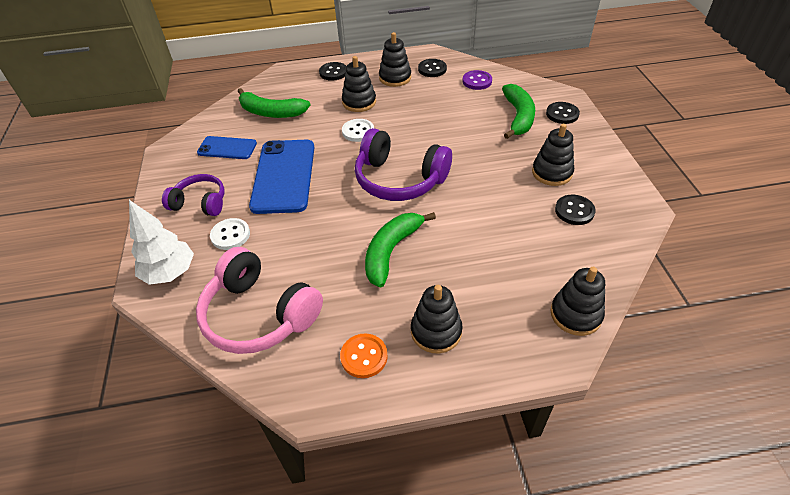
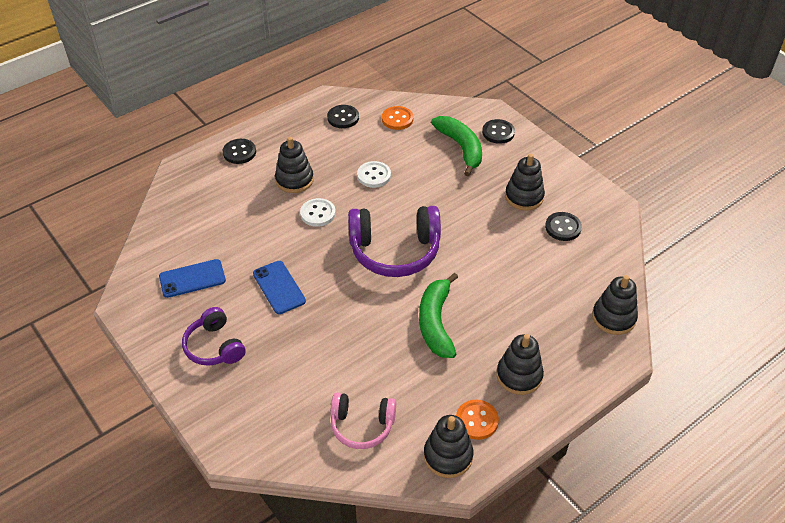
camera: 30 degrees left, 0 degrees up
(170, 273) = (245, 425): white tree -> none
(200, 203) = (214, 346): purple headphones -> purple headphones turned 105 degrees counterclockwise
(230, 235) = (274, 366): white button -> white button (374, 175)
(259, 315) = (362, 425): pink headphones -> pink headphones, size x0.60
(271, 112) = (207, 222): green banana -> none
(284, 176) = (279, 287): blue phone -> blue phone, size x0.56
(395, 78) = (311, 139): black stacking toy -> black stacking toy (448, 456)
(477, 81) = (397, 119): purple button -> orange button

